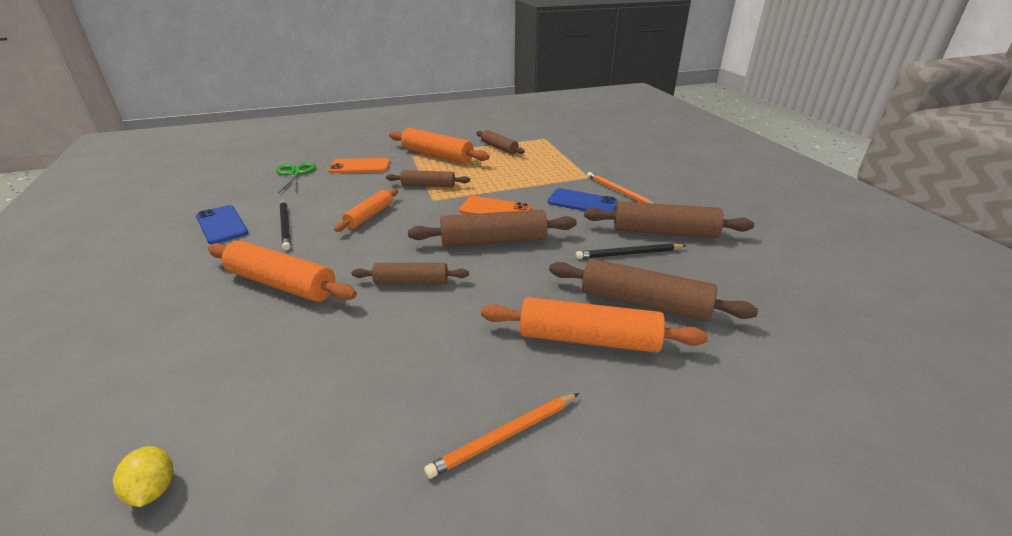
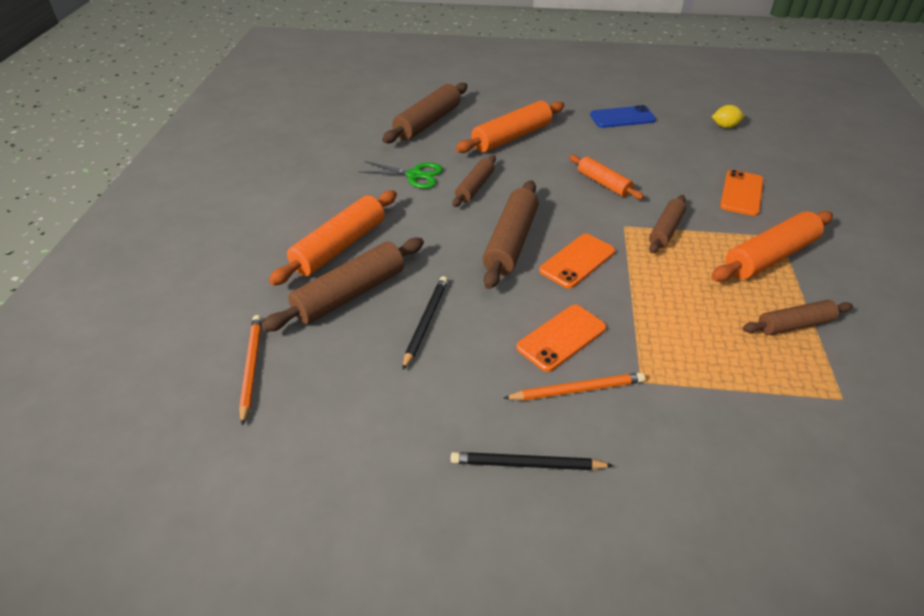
camera: 115 degrees right, 10 degrees up
(153, 489) = (368, 104): yellow lemon -> yellow lemon (725, 126)
(285, 226) = (605, 143): black pencil -> black pencil (527, 464)
(295, 174) = (729, 153): green scissors -> green scissors (414, 175)
(504, 436) = (301, 190): orange pencil -> orange pencil (251, 368)
(582, 202) = (561, 338): blue phone -> orange phone
(664, 232) = (448, 376): brown rolling pin -> brown rolling pin (428, 122)

